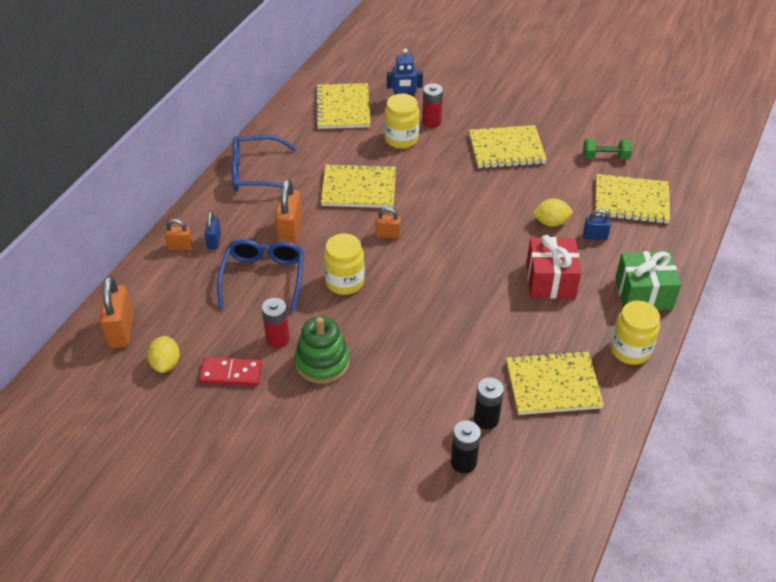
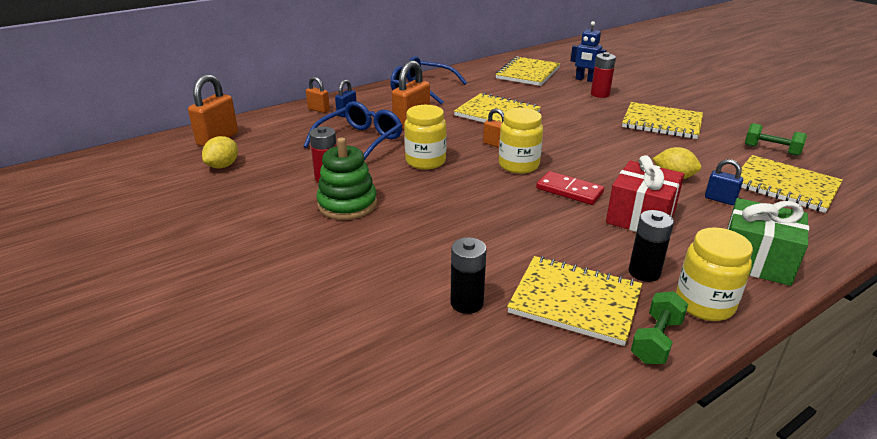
camera: 30 degrees right, 15 degrees down
(231, 373) = (263, 187): red domino -> red domino (569, 190)
(401, 139) = (563, 97): yellow jar -> yellow jar (518, 165)
(463, 462) = (404, 331): black battery -> black battery (644, 272)
(617, 394) = (656, 340): none -> green dumbbell

